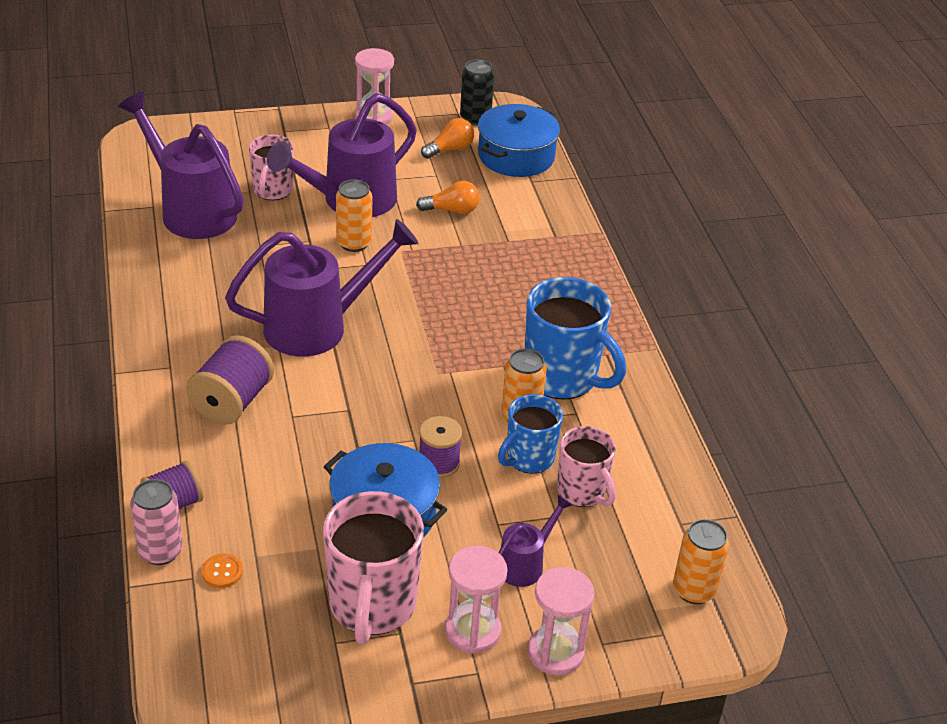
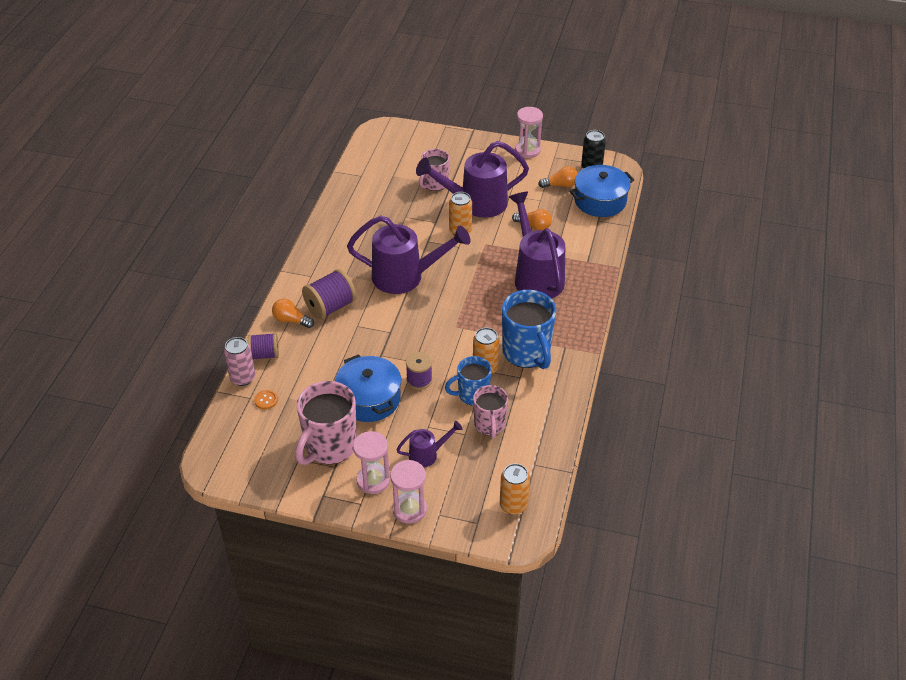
camera: 30 degrees right, 5 degrees up
(182, 440) = (291, 320): none -> orange light bulb
(192, 211) = (381, 184): purple watering can -> purple watering can (536, 276)

